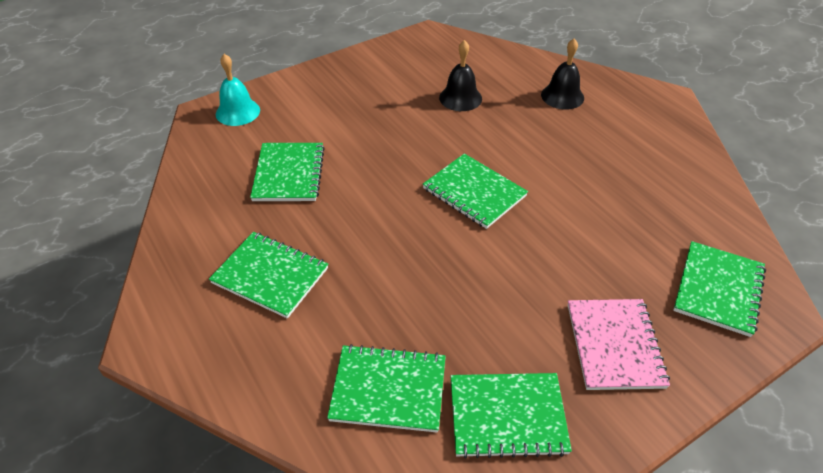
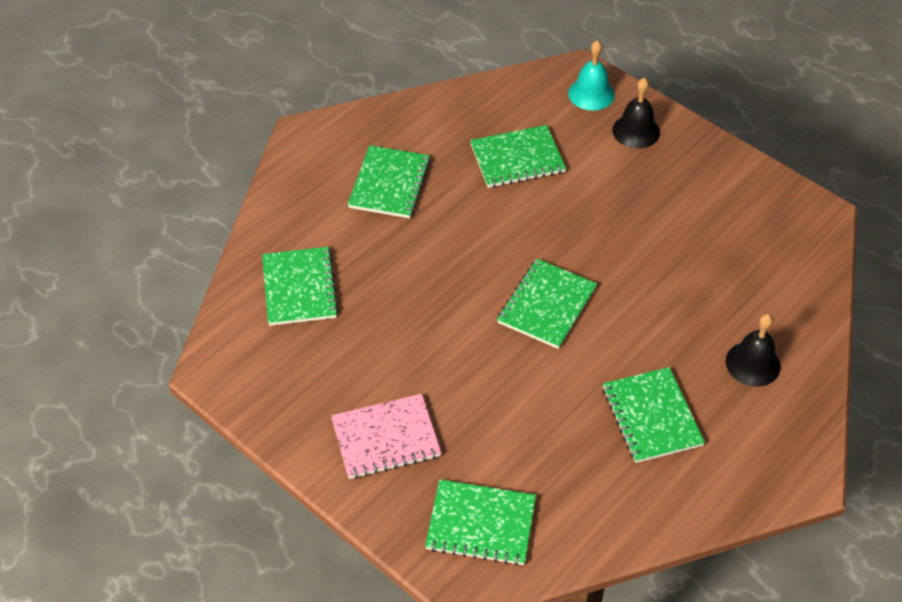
camera: 75 degrees right, 5 degrees up
(460, 98) = (701, 267): black bell -> black bell (636, 131)
(507, 416) = (294, 368): green notebook -> green notebook (651, 416)

